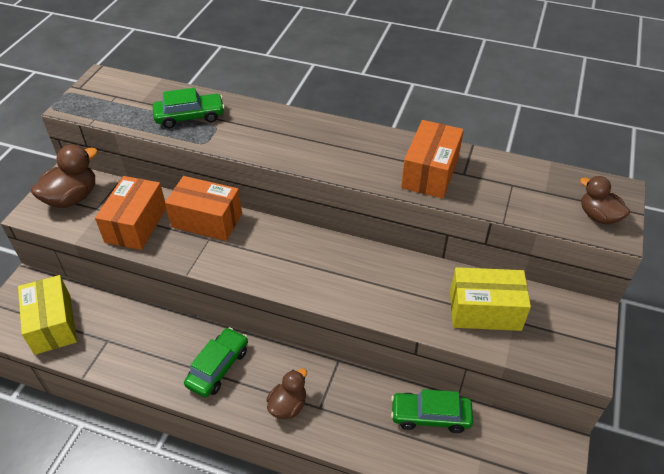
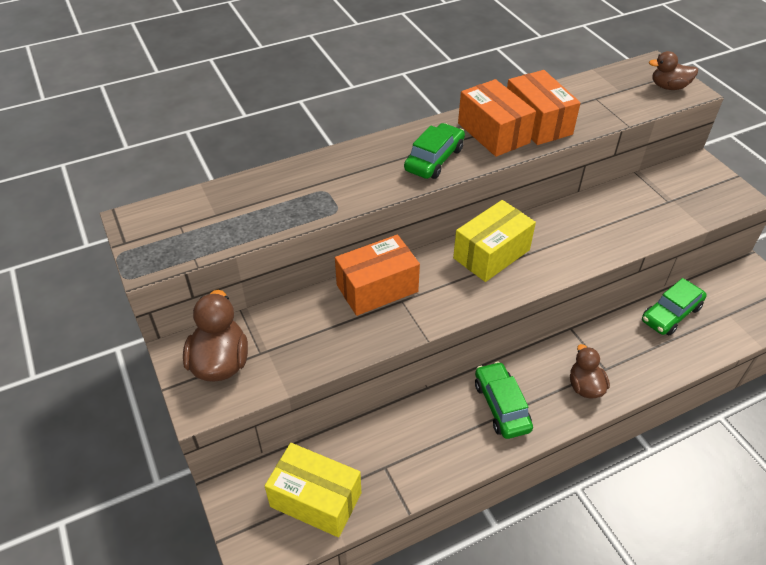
camera: 45 degrees left, 0 degrees up
(136, 224) = (321, 337): orange box -> orange box (493, 133)
(190, 117) = (287, 198): green car -> green car (434, 159)
(485, 311) = (650, 206): yellow box -> yellow box (491, 254)

